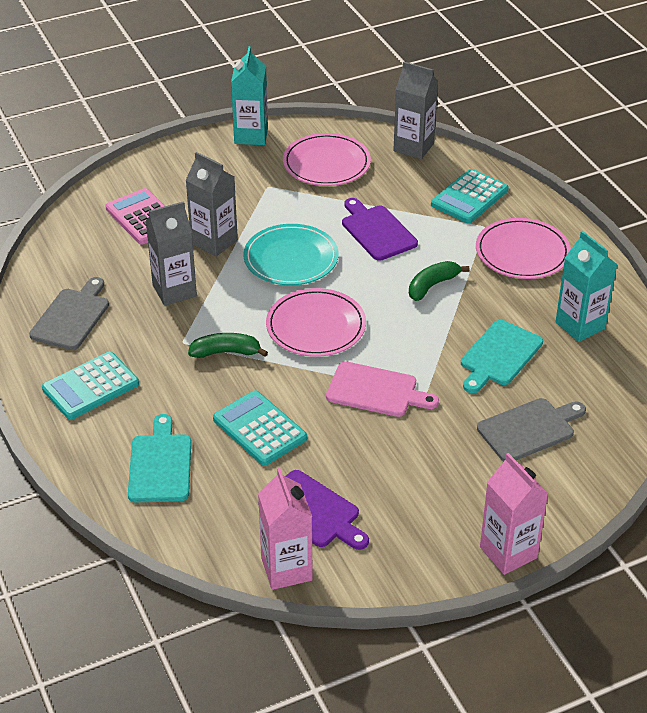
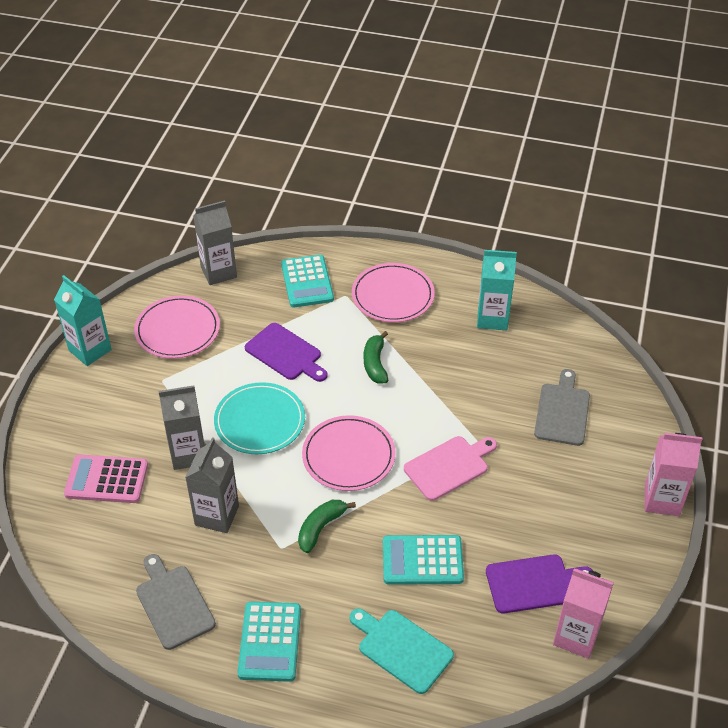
camera: 50 degrees left, 5 degrees up
(377, 231) = (285, 353): purple cutting board -> purple cutting board turned 150 degrees counterclockwise
(499, 355) = (480, 378): turquoise cutting board -> none

